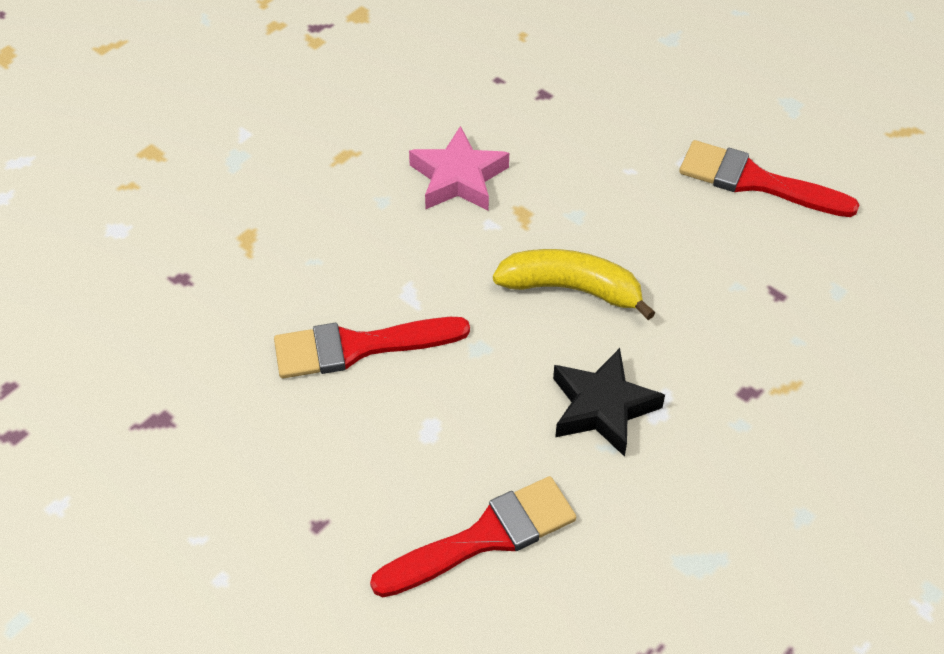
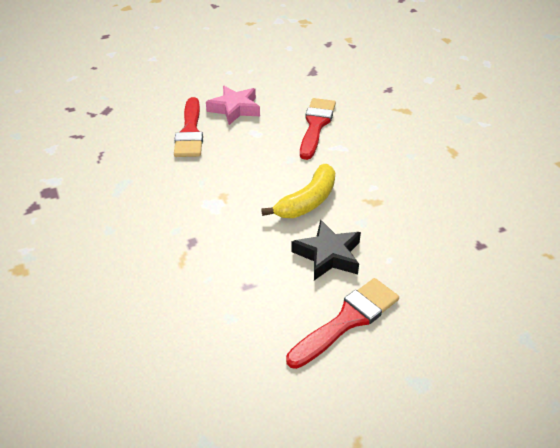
camera: 115 degrees right, 10 degrees down
(458, 178) = (416, 186): pink star -> pink star (235, 109)
(602, 407) = (225, 186): black star -> black star (328, 255)

